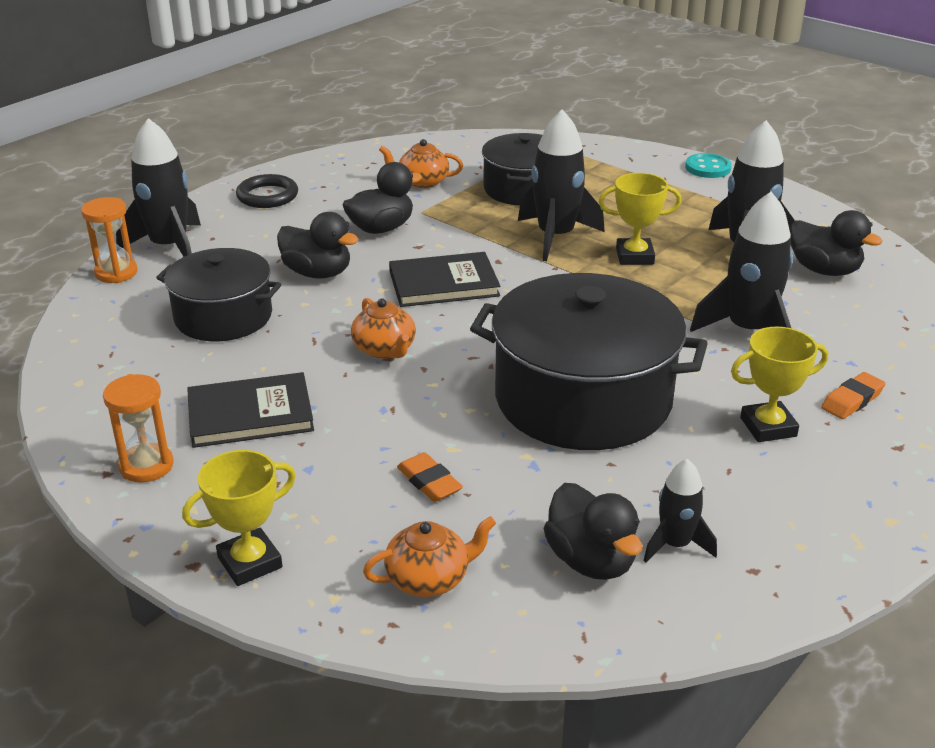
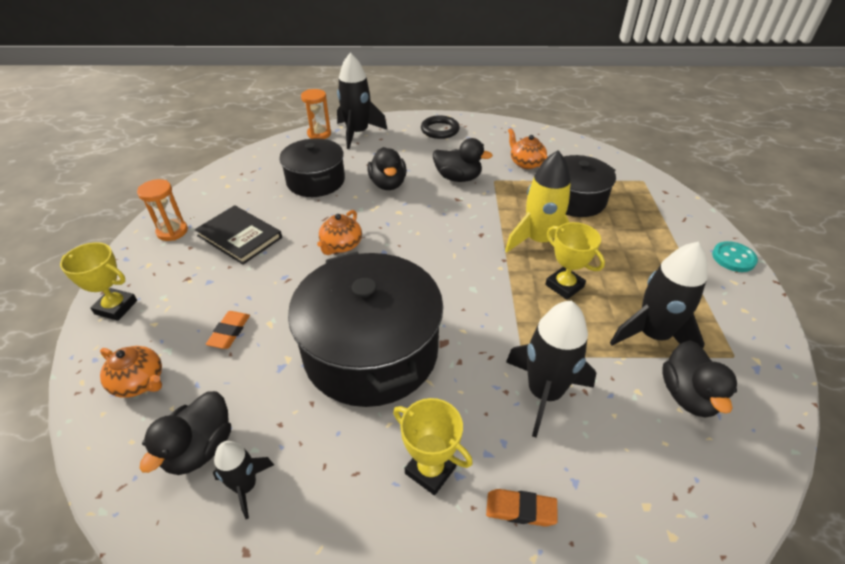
camera: 50 degrees right, 10 degrees up
(443, 284) = (430, 229): black book -> none
(555, 237) = (539, 241): black rocket -> yellow rocket

